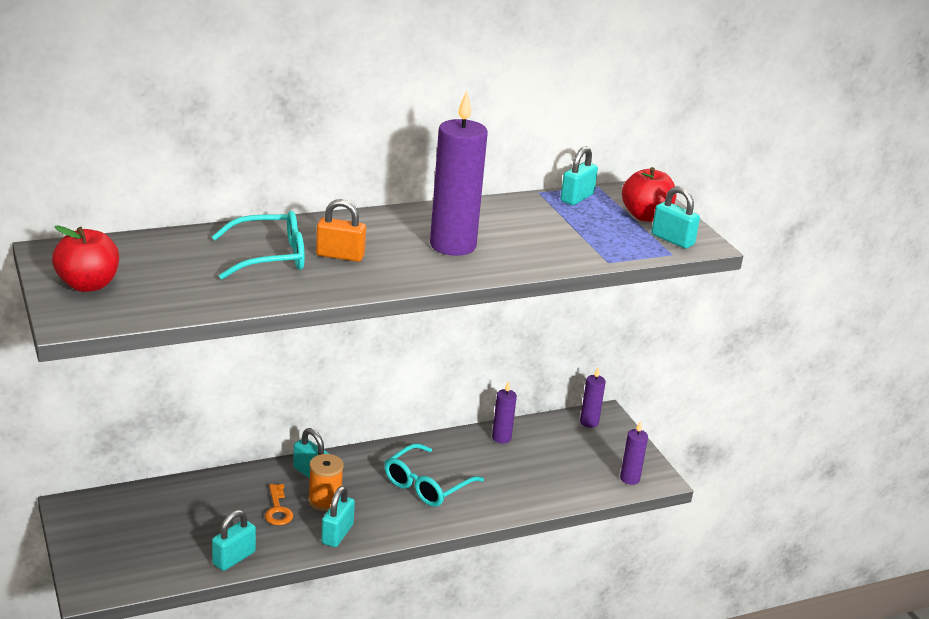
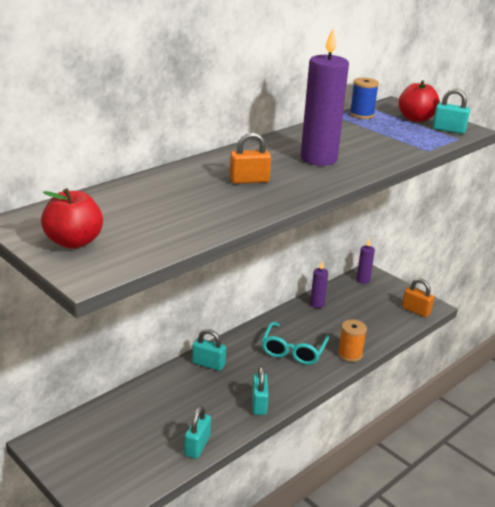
camera: 20 degrees left, 0 degrees up
(269, 257) = (198, 191): turquoise glasses -> none
(278, 509) = (203, 398): orange key -> none
(325, 501) = (232, 381): orange spool -> orange spool (350, 354)
(577, 198) = (361, 115): turquoise padlock -> blue spool
(629, 479) = (416, 311): purple candle -> orange padlock

